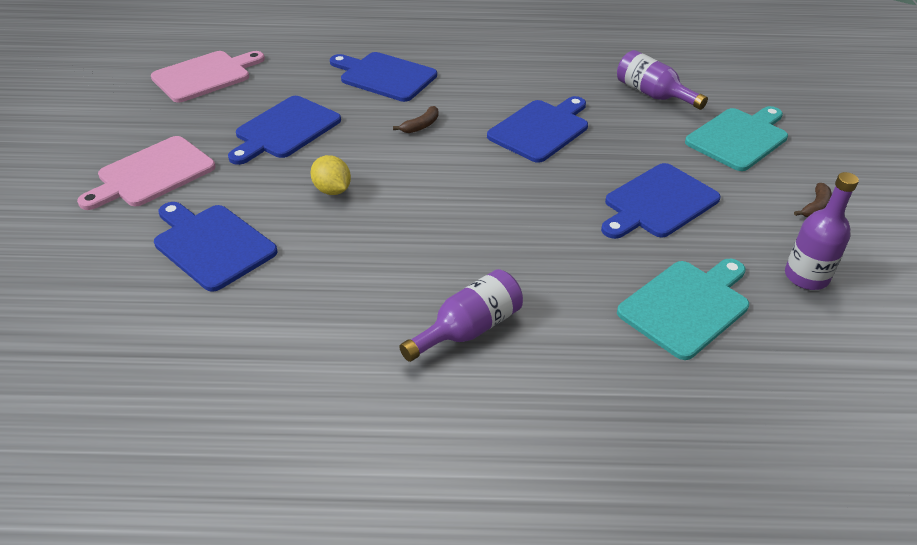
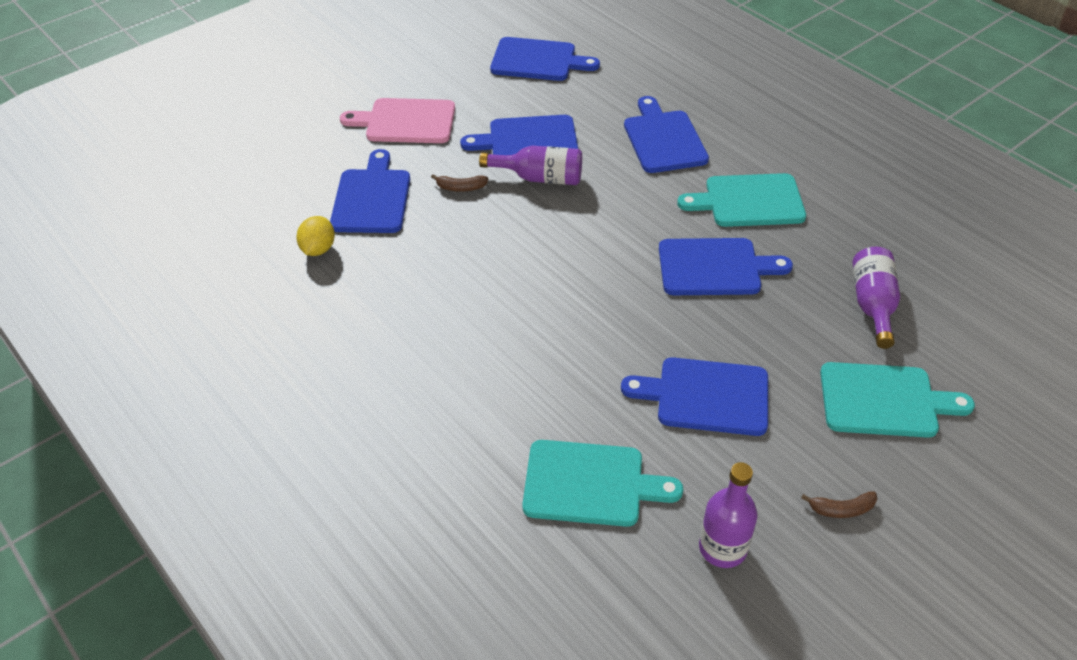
camera: 50 degrees right, 5 degrees up
(205, 76) = (537, 60): pink cutting board -> blue cutting board
(332, 190) = (491, 210): yellow lemon -> yellow lemon (318, 249)
(421, 126) = (626, 200): brown banana -> brown banana (461, 188)
(468, 329) = (427, 373): purple bottle -> purple bottle (539, 178)
(498, 81) = (749, 201): none -> turquoise cutting board

